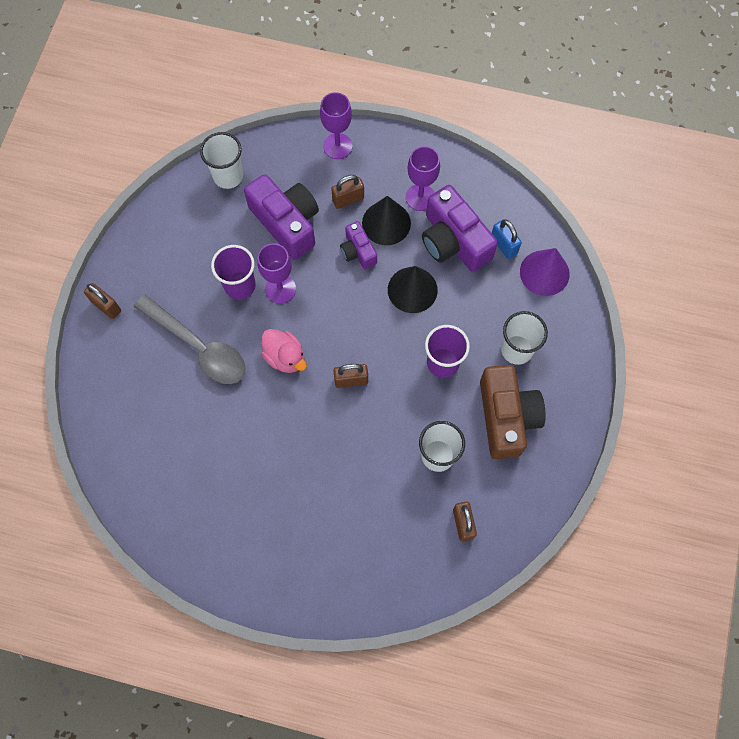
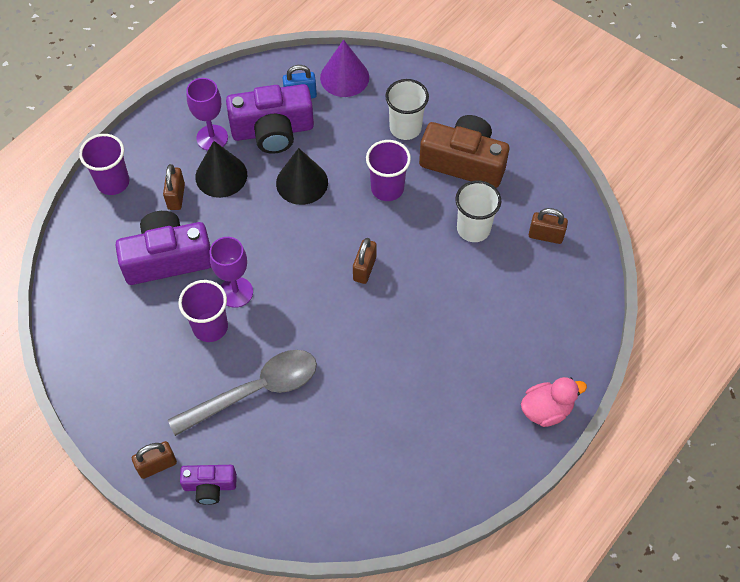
camera: 65 degrees left, 10 degrees down
(228, 176) = (81, 291): white cup -> none
(285, 357) = (310, 316): pink duck -> pink duck (546, 409)
(337, 146) = (113, 182): purple goblet -> purple cup
(358, 251) = (236, 210): purple camera -> purple camera (210, 486)

